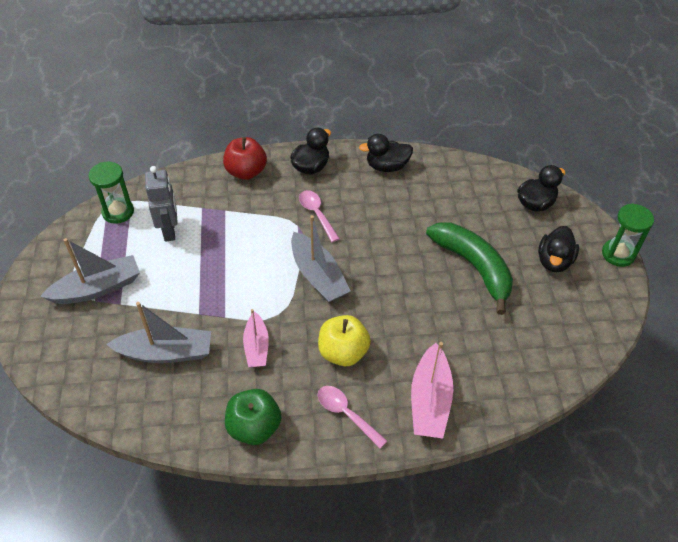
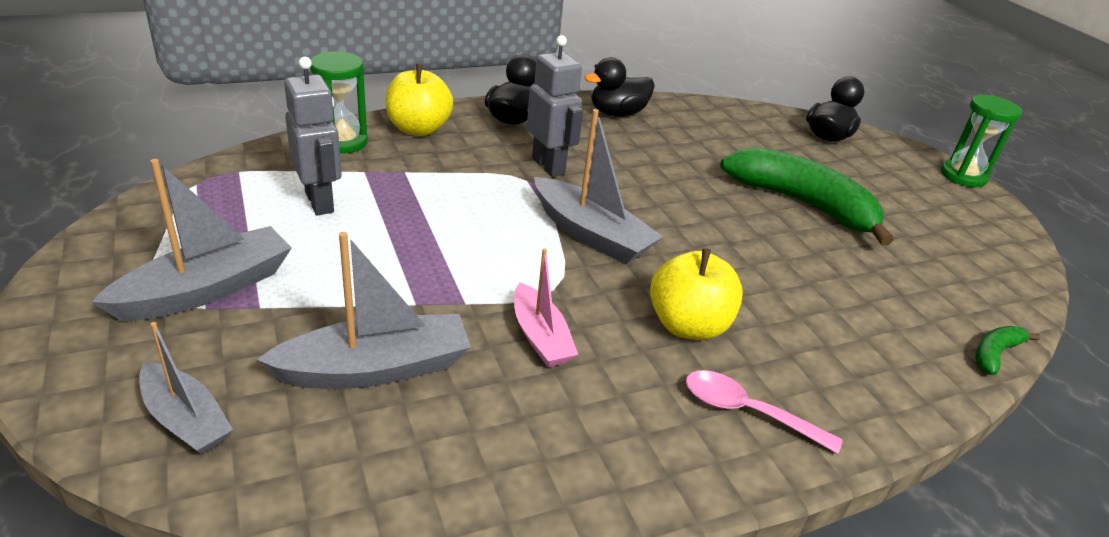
camera: 20 degrees left, 15 degrees down
(73, 367) = (186, 419): none -> grey boat
(118, 212) = (218, 186): green hourglass -> green hourglass (342, 142)
(246, 172) = (418, 129): red apple -> yellow apple
(254, 427) = (599, 462): green apple -> none
(316, 214) = (549, 166): pink spoon -> grey robot
(430, 400) = (862, 371): pink boat -> none
(524, 404) = (995, 354): none -> green banana
(554, 261) = (896, 189): black duck -> none

